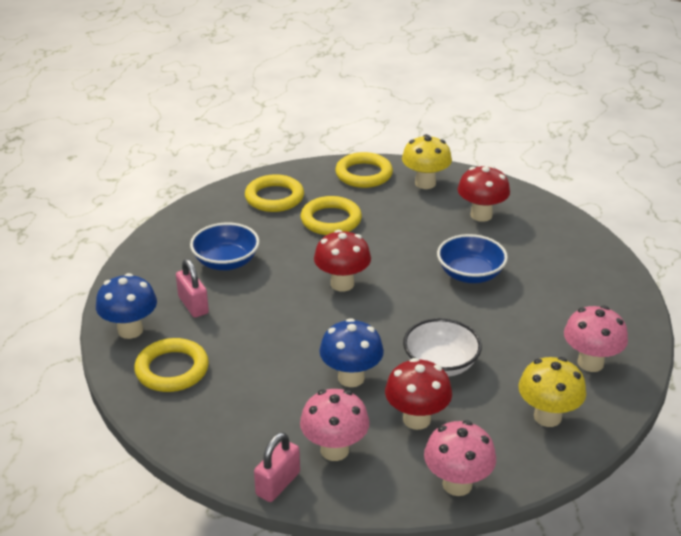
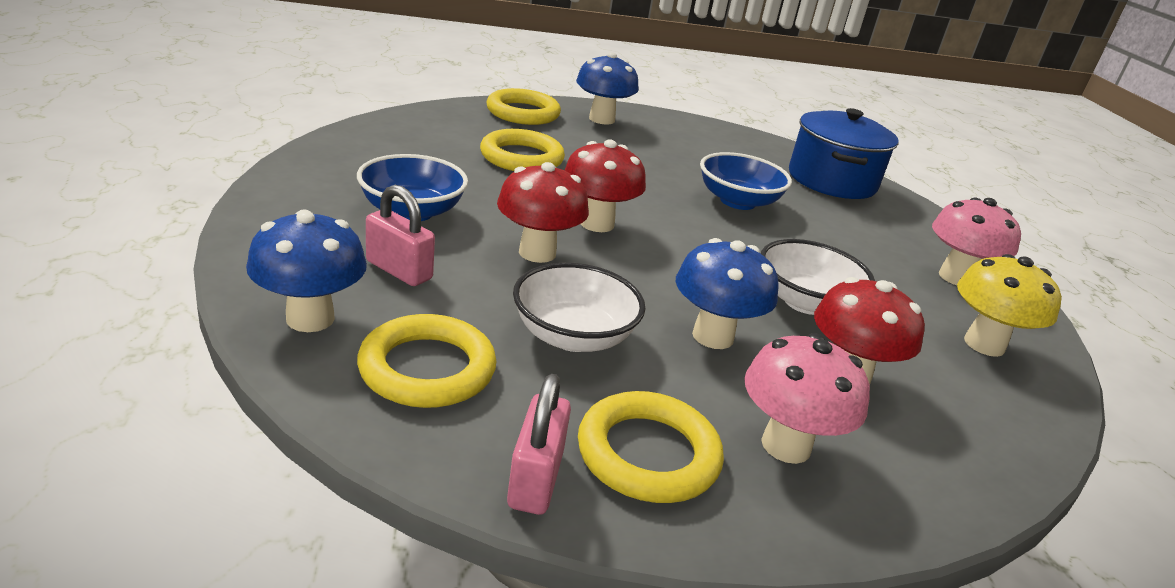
camera: 30 degrees left, 5 degrees down
(264, 363) = (573, 336): none -> white bowl
(274, 197) = (427, 138): yellow ring -> yellow ring (648, 454)
(278, 484) = (753, 525): pink padlock -> pink padlock (535, 479)
(425, 183) = (601, 119): yellow mushroom -> blue mushroom
(457, 484) = (987, 457): pink mushroom -> none
(481, 215) = (691, 145): red mushroom -> red mushroom (537, 253)
(579, 261) = (832, 180): none -> blue pot

